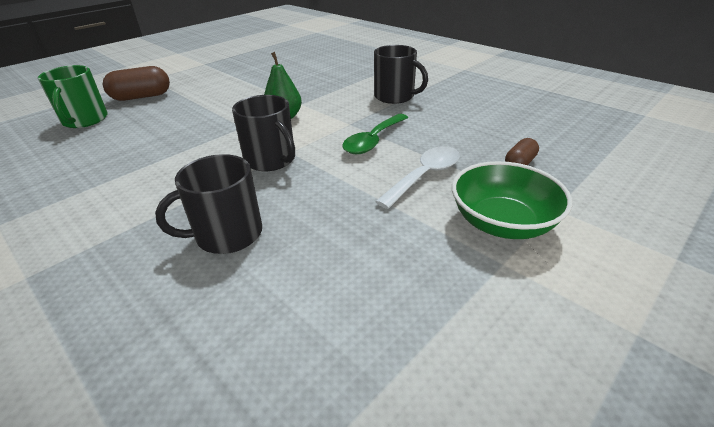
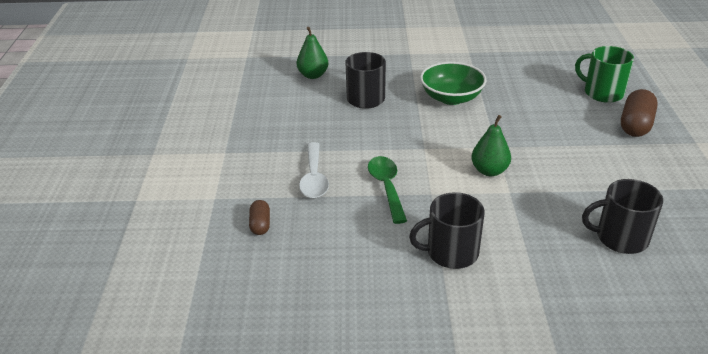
camera: 135 degrees right, 0 degrees up
(200, 340) = (313, 75): none -> green pear
(271, 160) = (423, 137): black mug -> black mug (620, 238)
(502, 222) = (240, 172): green bowl -> green bowl (451, 98)

